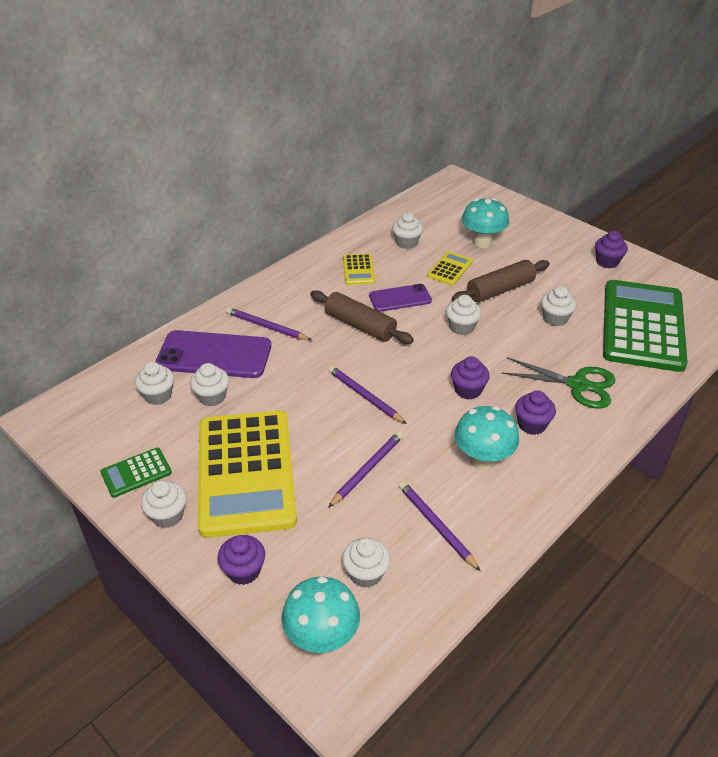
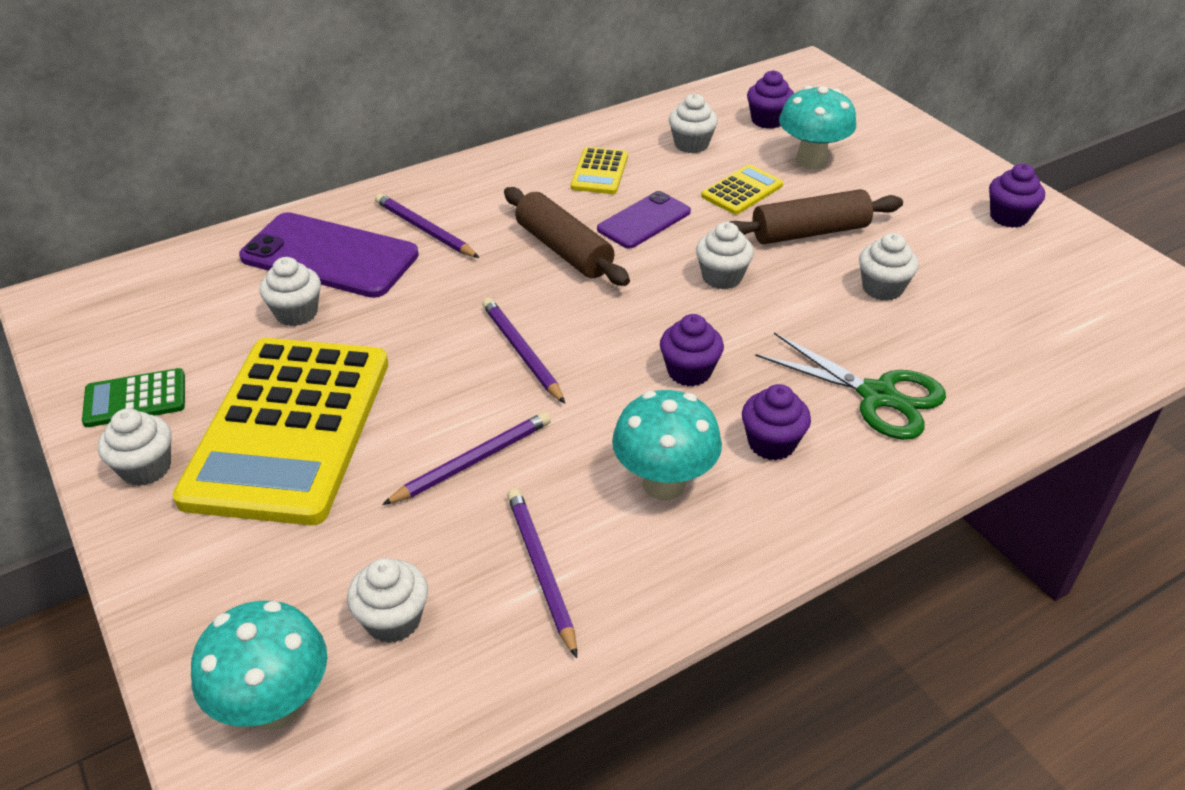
camera: 15 degrees right, 0 degrees up
(158, 395) = (222, 298): white cupcake -> none
(244, 571) = (212, 573): purple cupcake -> purple cupcake (767, 120)
(400, 298) = (644, 220): purple phone -> purple phone turned 45 degrees counterclockwise
(643, 326) = (1031, 323): green calculator -> none

